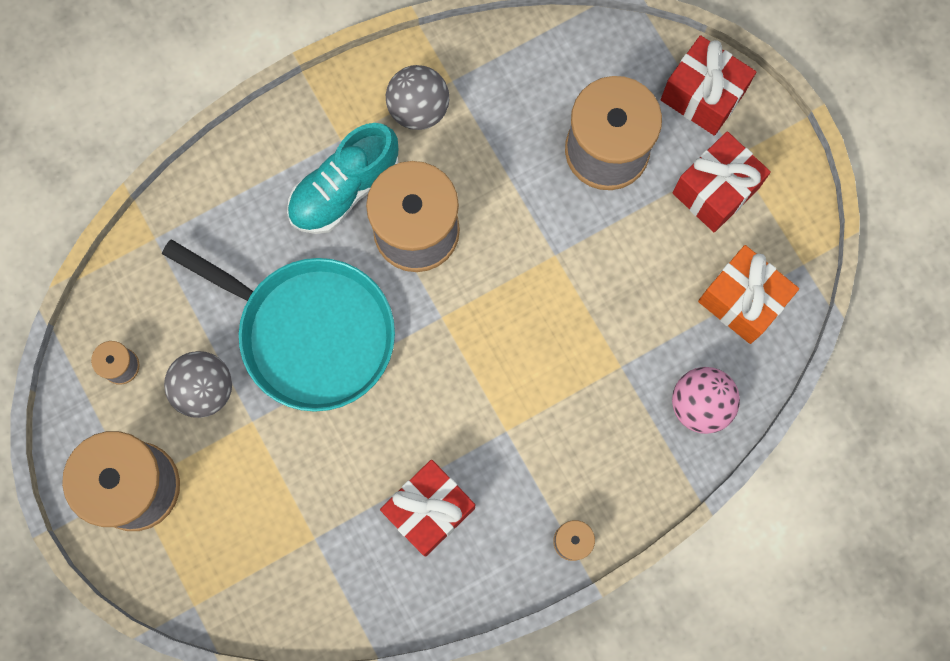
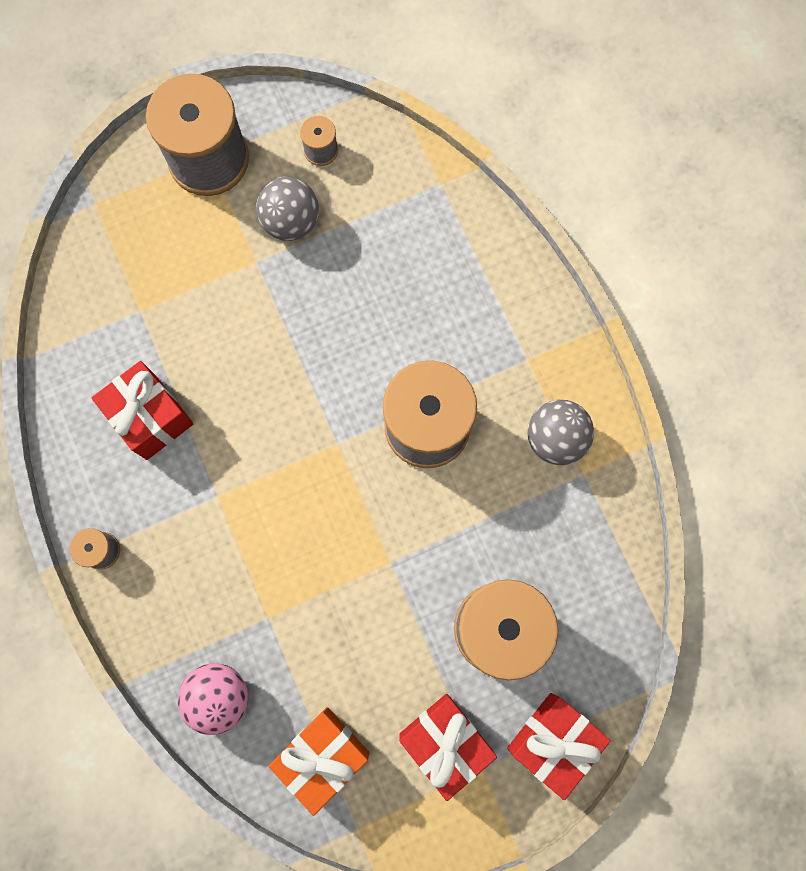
camera: 95 degrees right, 0 degrees up
(309, 332) = (335, 318): turquoise pan -> none
(344, 189) = (476, 360): turquoise shoe -> none

